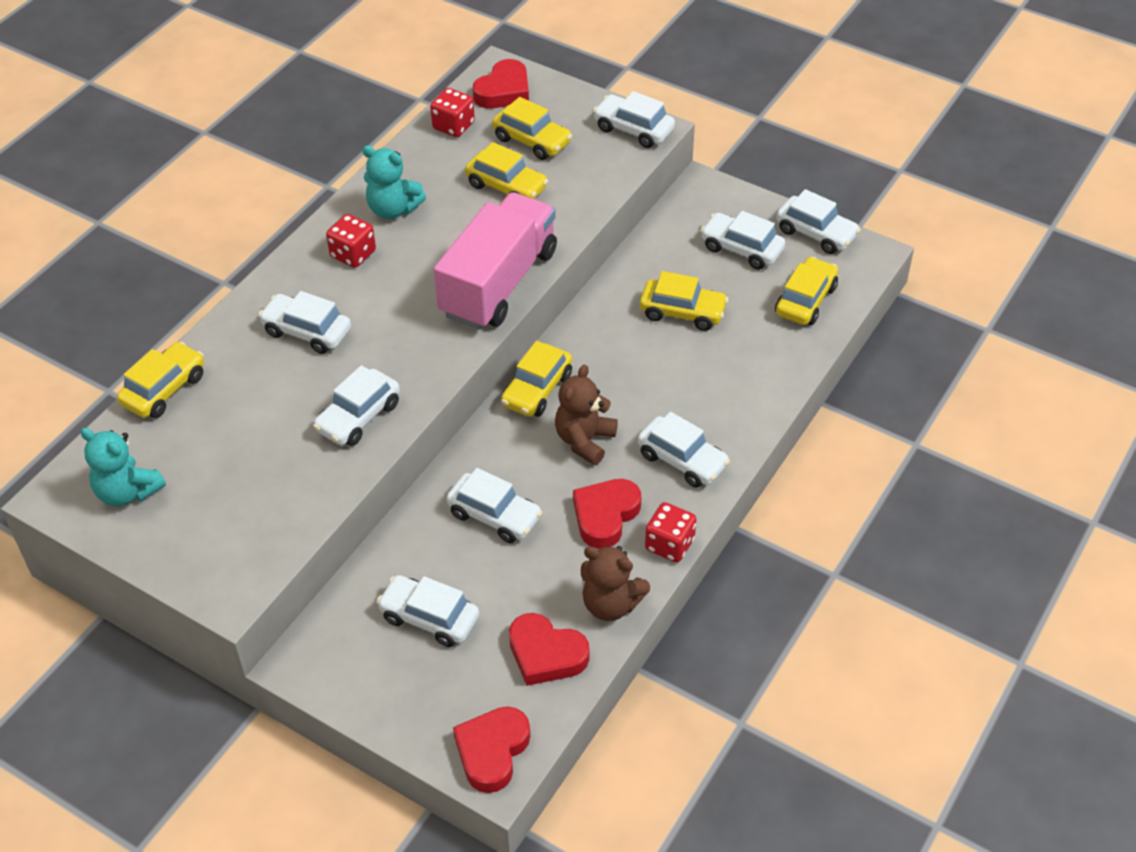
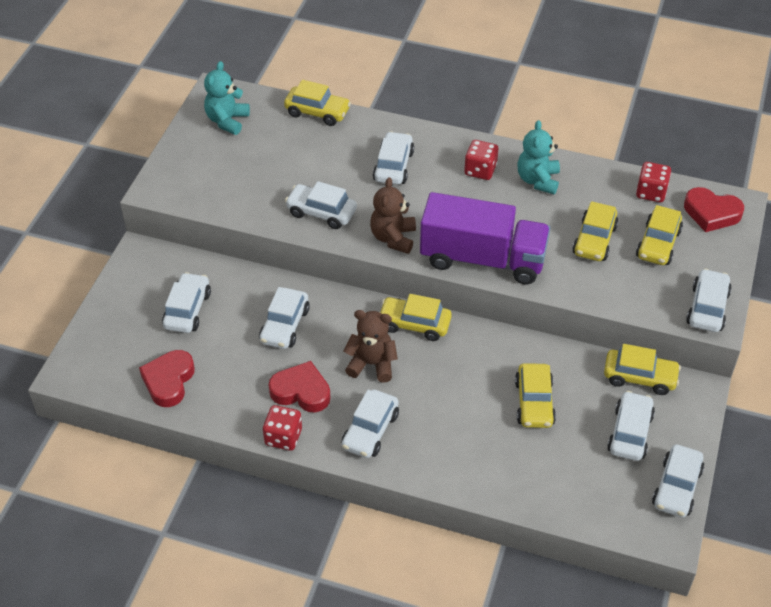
camera: 75 degrees right, 0 degrees up
(492, 751) = (85, 368): red heart -> none
(499, 283) = (482, 259): pink truck -> purple truck
(611, 604) = (220, 410): brown teddy bear -> brown teddy bear (393, 238)
(806, 300) = (584, 491): yellow car -> yellow car (639, 377)

